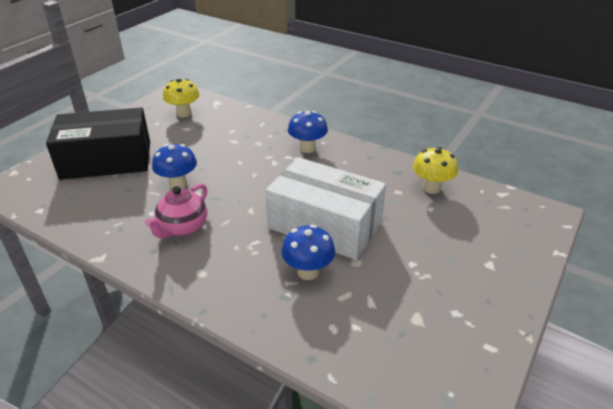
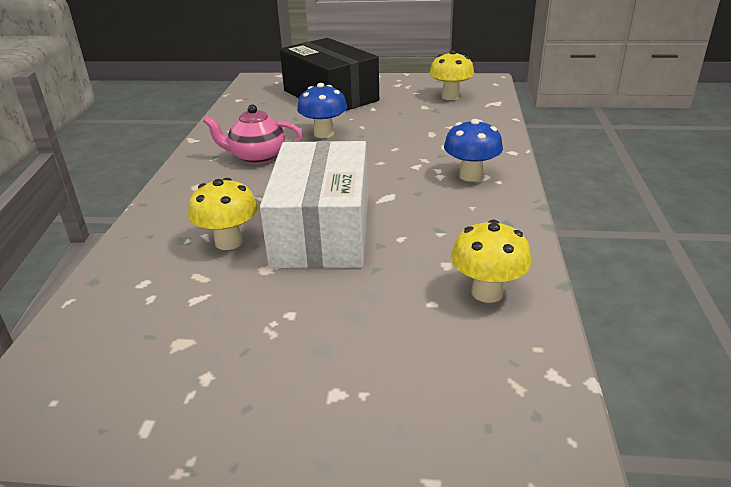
camera: 65 degrees right, 5 degrees down
(308, 272) = (229, 242): blue mushroom -> yellow mushroom

